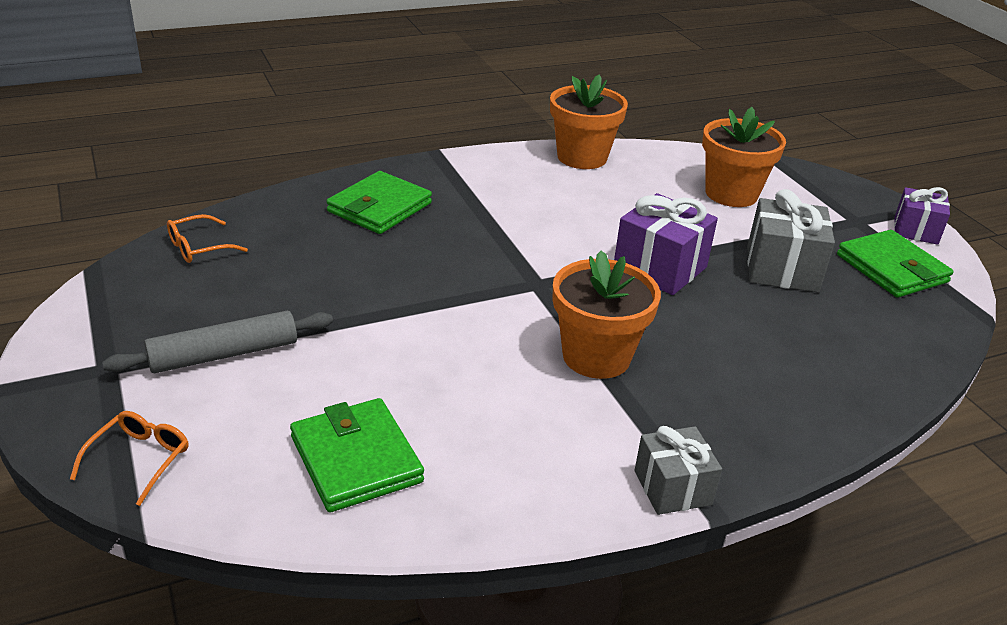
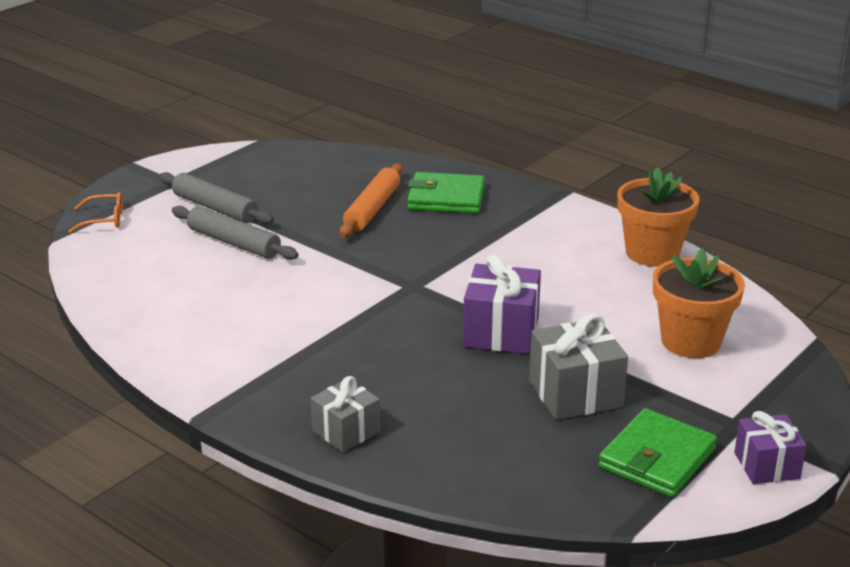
camera: 65 degrees right, 5 degrees down
(199, 247) = (319, 160): orange glasses -> none
(330, 367) = (234, 243): none -> grey rolling pin
(355, 254) = (372, 209): none -> orange rolling pin
(356, 459) = (153, 279): green wallet -> none
(596, 356) = (340, 332): orange flower pot -> none
(672, 488) = (213, 396): grey gift -> grey gift (346, 431)

